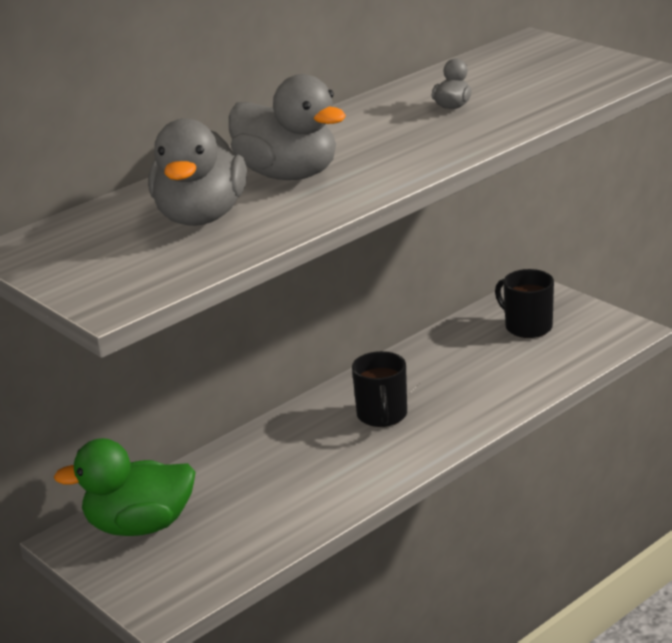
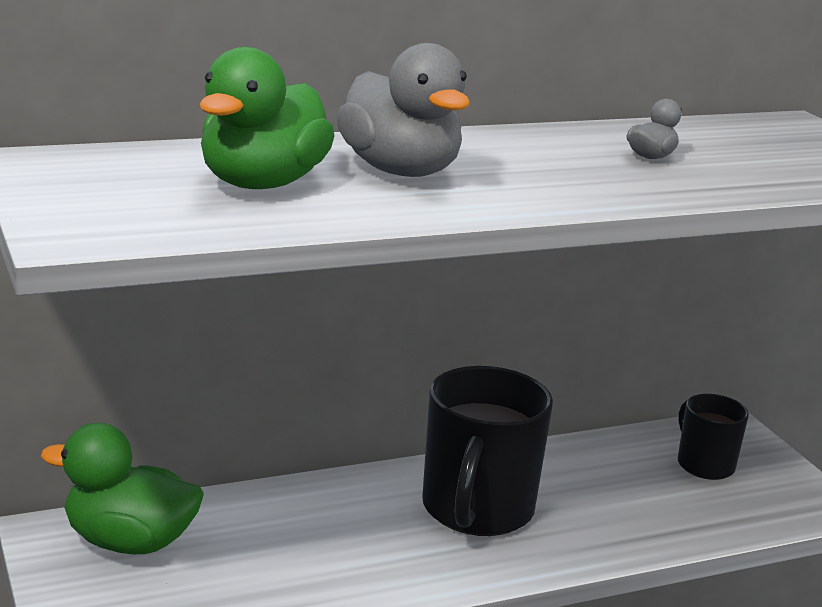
camera: 15 degrees right, 5 degrees down
(201, 217) = (262, 184): grey duck -> green duck
(382, 415) = (476, 509): black mug -> black mug, size x1.81

